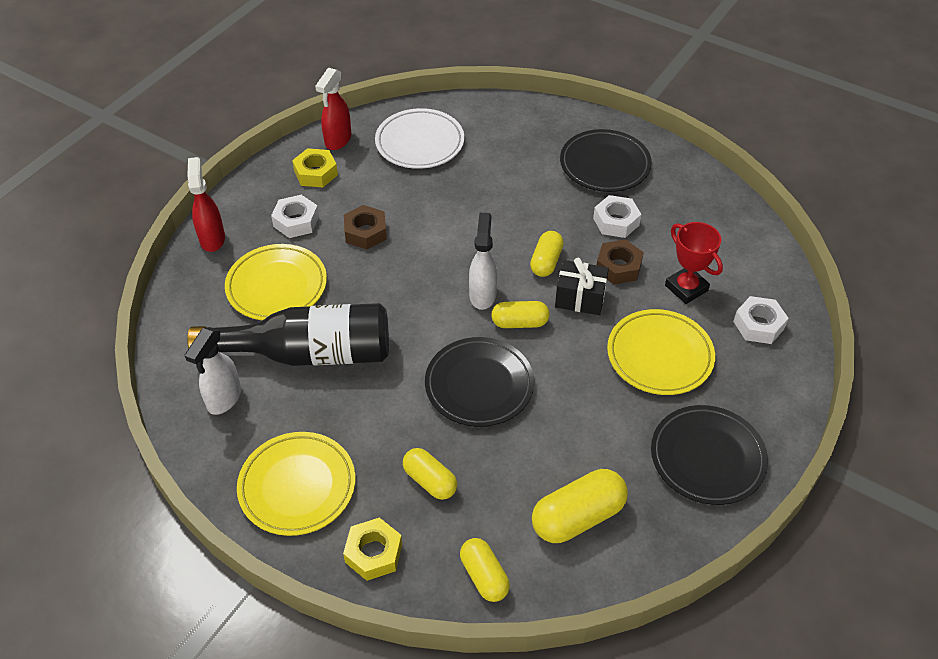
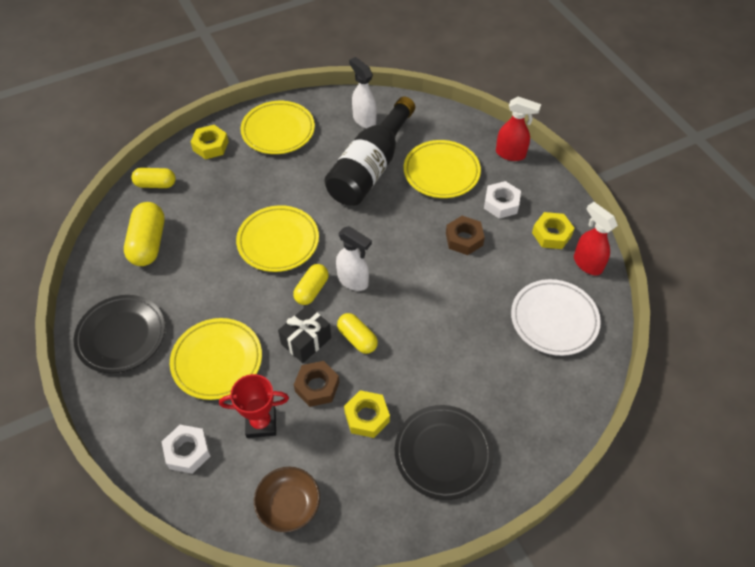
camera: 120 degrees right, 5 degrees up
(430, 481) = (232, 187): yellow capsule -> none
(479, 385) = (278, 241): black plate -> yellow plate
(616, 221) = (367, 417): white nut -> yellow nut
(732, 235) = (289, 505): none -> brown bowl

